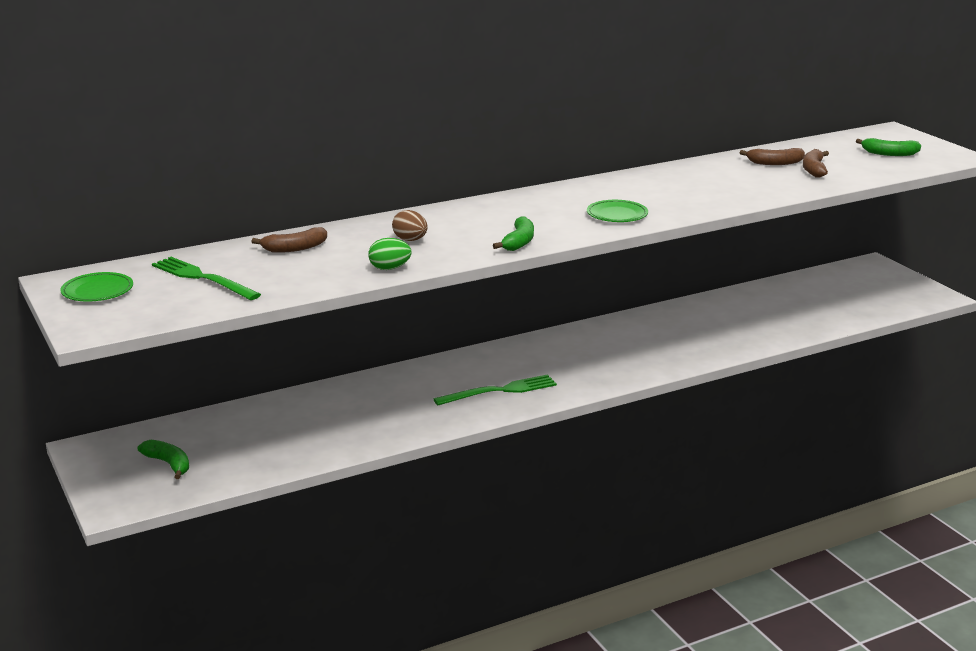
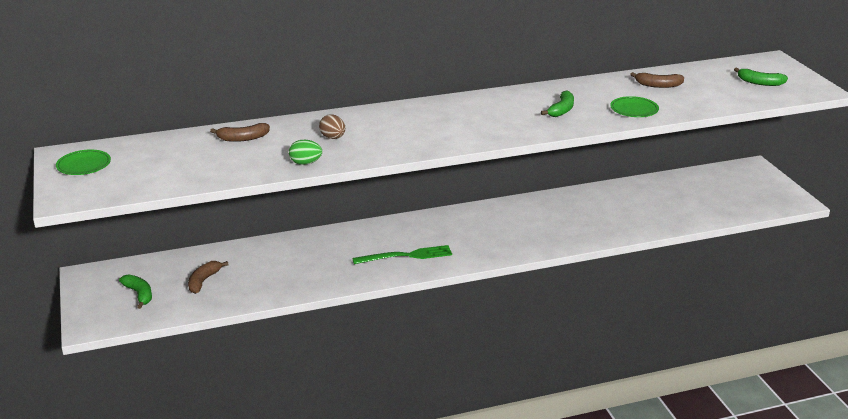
camera: 10 degrees right, 5 degrees up
(203, 278) = (164, 160): green fork -> none
(519, 242) = (416, 146): green banana -> green banana (561, 110)
(617, 215) = (505, 126): green plate -> green plate (634, 109)
(814, 170) = (687, 94): brown banana -> brown banana (203, 281)

